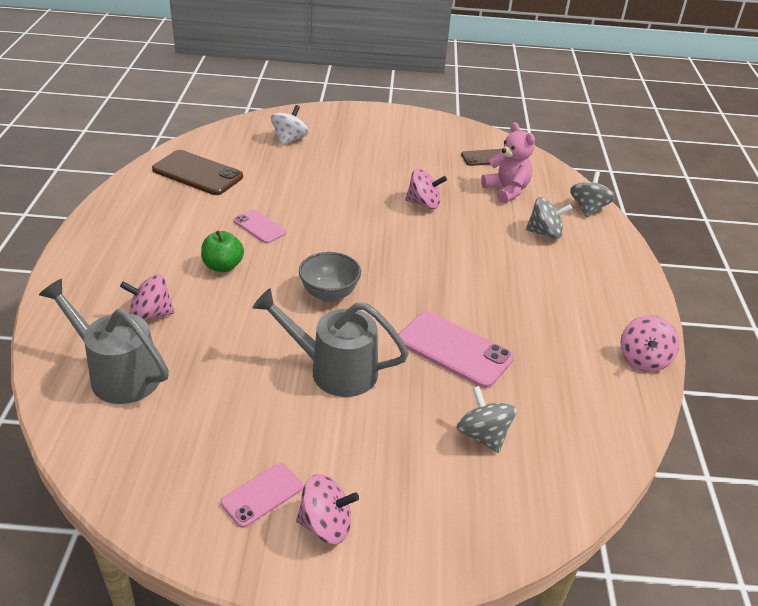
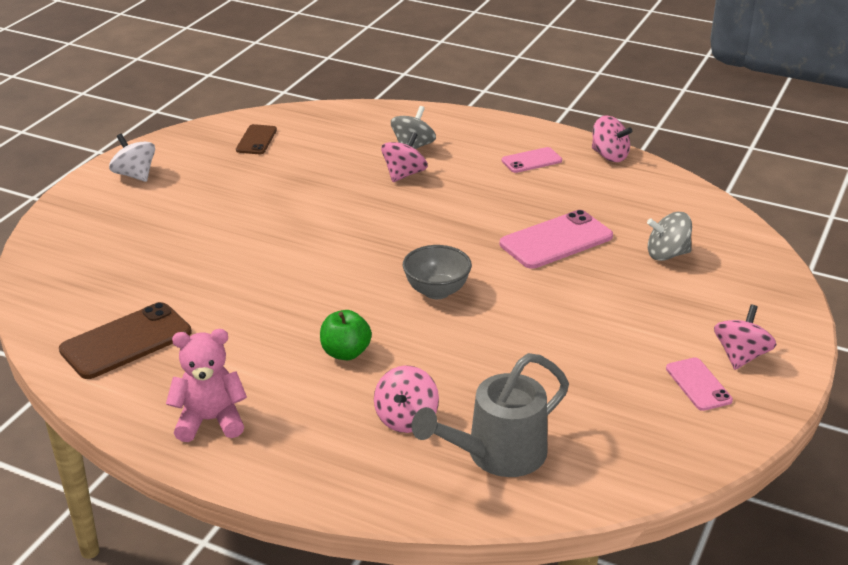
camera: 65 degrees left, 5 degrees down
(260, 227) = (284, 313): pink phone -> pink phone (531, 161)
(289, 139) = (103, 256): white spinning top -> white spinning top (135, 175)
(333, 370) = (553, 313): grey watering can -> none
(424, 203) = (315, 198): pink spinning top -> pink spinning top (404, 174)
(506, 191) = (327, 146): pink teddy bear -> pink teddy bear (210, 420)
(588, 209) = (389, 114): grey spinning top -> none

